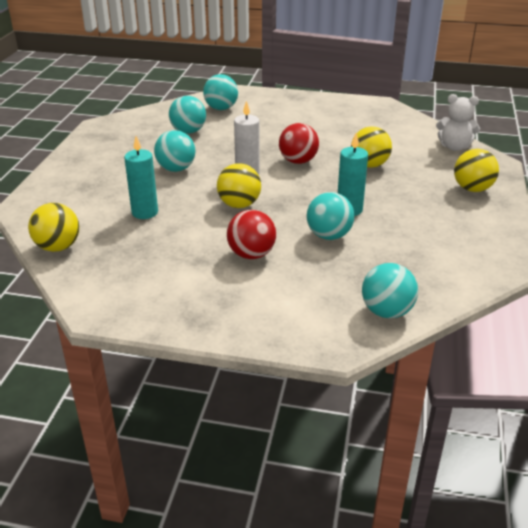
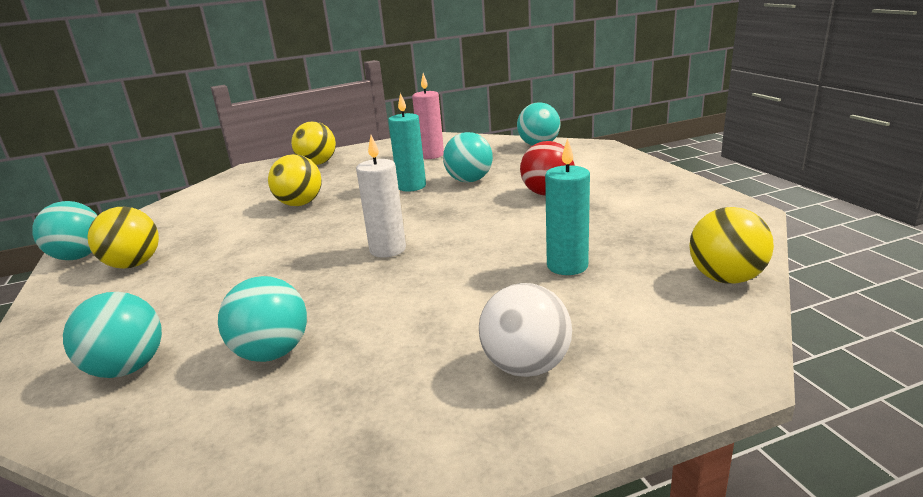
camera: 120 degrees left, 10 degrees down
(95, 171) = (526, 366): none -> white ball
(176, 169) = (428, 299): turquoise ball -> turquoise ball (79, 257)
(239, 205) = (469, 227): yellow ball -> yellow ball (134, 264)
(298, 161) = (322, 236): red ball -> none
(429, 243) = (431, 155): none -> pink candle
(454, 147) = (222, 186): white teddy bear -> none

